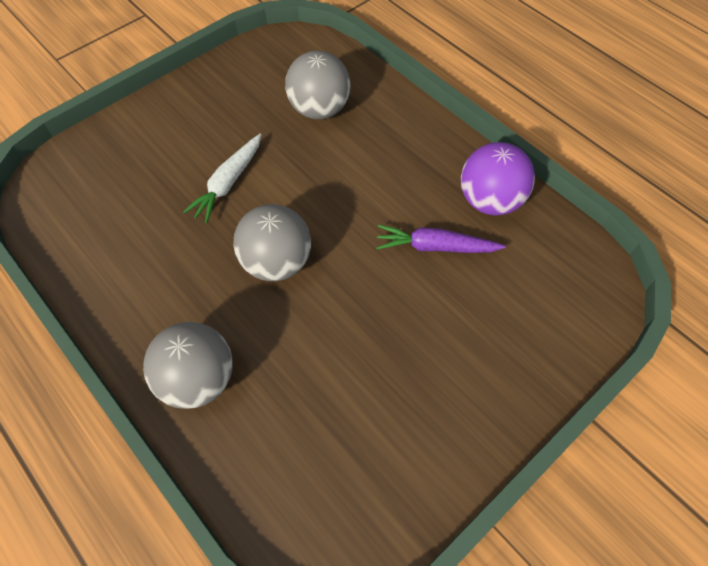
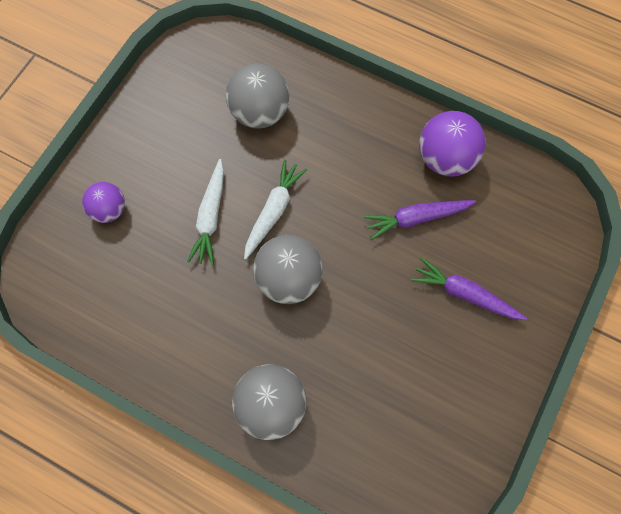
camera: 20 degrees left, 10 degrees up
(138, 150) = (109, 210): none -> purple ball
(291, 196) = (273, 211): none -> white carrot
(459, 337) = (465, 294): none -> purple carrot

